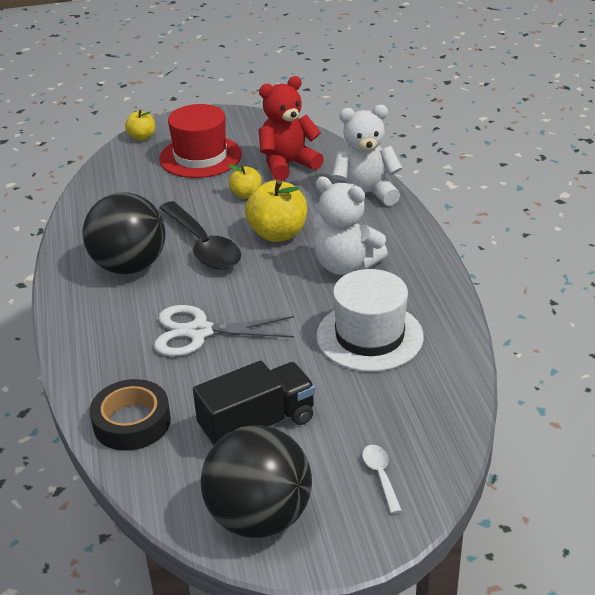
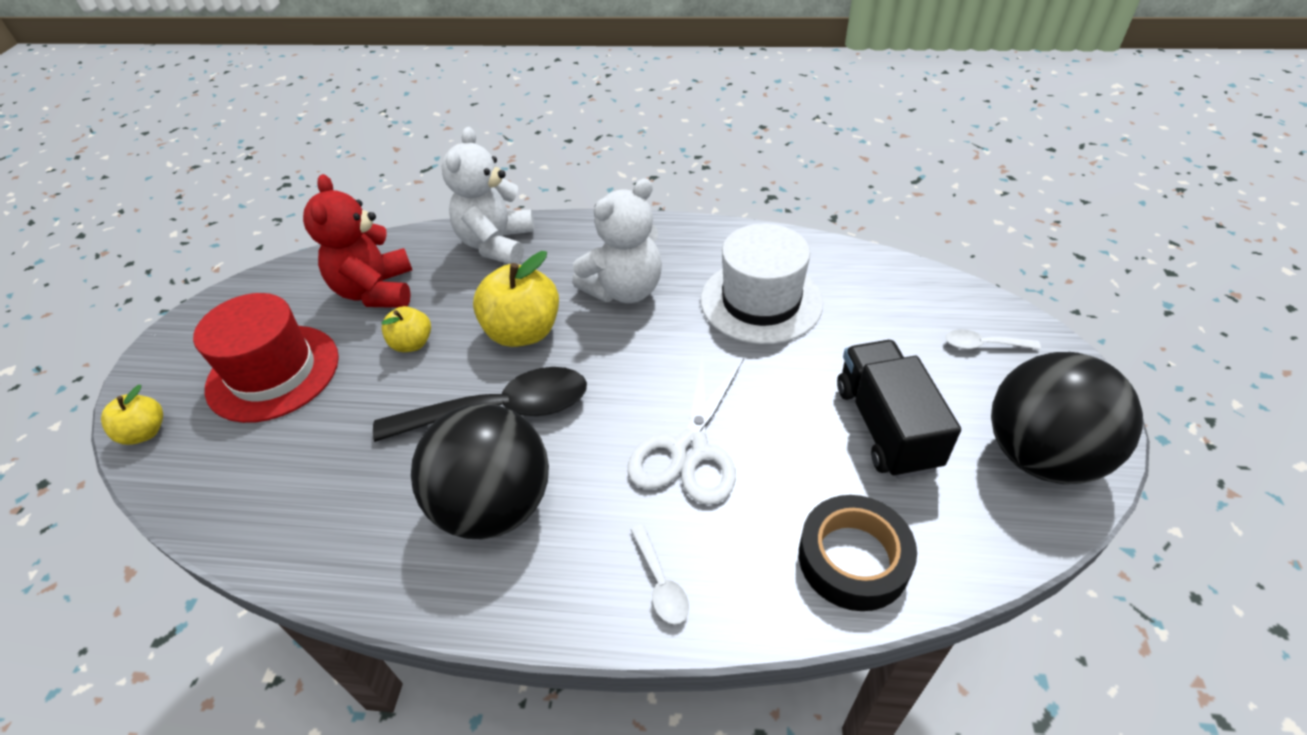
camera: 70 degrees left, 10 degrees up
(93, 342) = (661, 583): none -> white spoon

